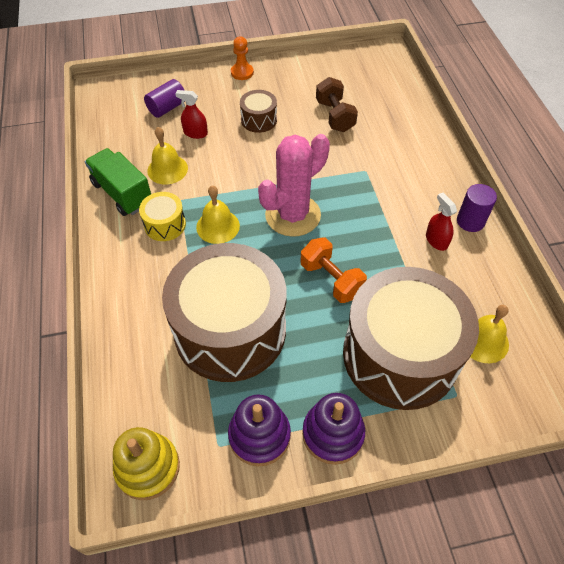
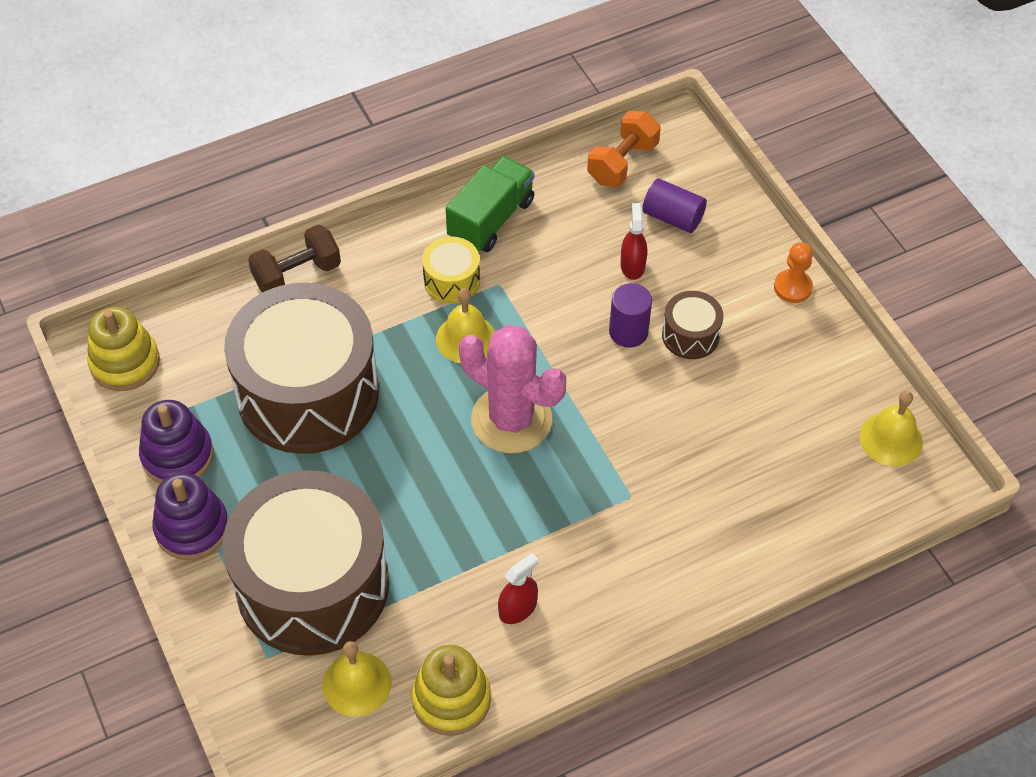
camera: 75 degrees right, 0 degrees up
(167, 169) = (550, 254): yellow bell -> yellow bell (890, 439)
(331, 280) = (411, 487): orange dumbbell -> orange dumbbell (622, 163)
(335, 116) = (738, 433): brown dumbbell -> brown dumbbell (297, 274)
(470, 221) = (570, 652): purple cylinder -> purple cylinder (628, 332)
(499, 288) = (451, 699): none -> yellow stacking toy

